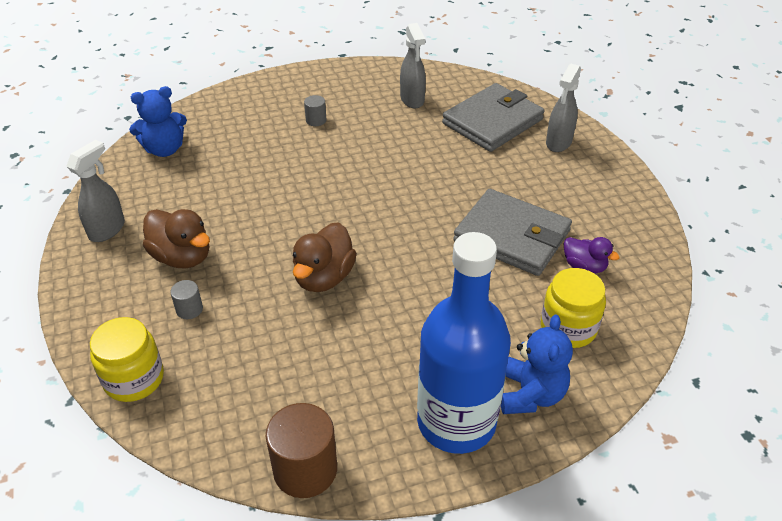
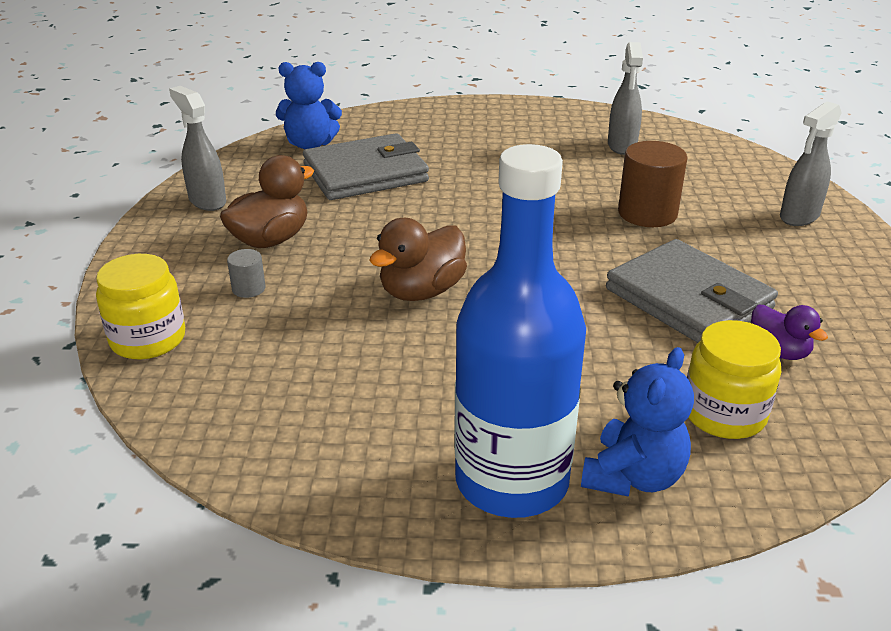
camera: 20 degrees right, 10 degrees down
(107, 229) = (207, 201): grey spray bottle -> grey spray bottle turned 90 degrees counterclockwise
(182, 257) = (270, 240): brown duck -> brown duck turned 105 degrees counterclockwise
(305, 470) = (287, 480): brown cylinder -> brown cylinder (647, 213)
(316, 120) = (494, 146): grey cylinder -> none
(492, 121) = (717, 182): grey wallet -> grey wallet (365, 173)

